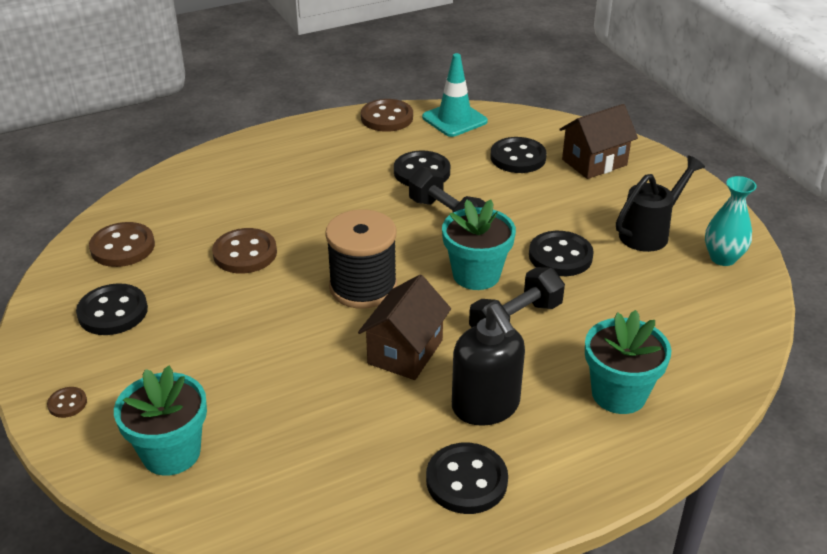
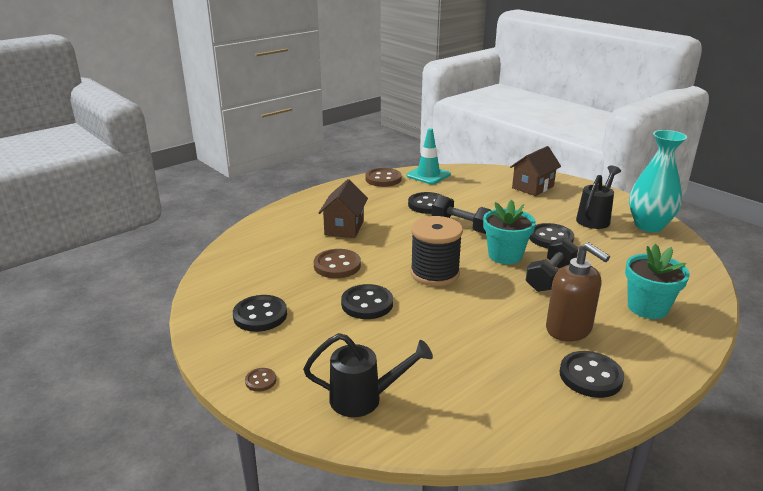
camera: 15 degrees left, 10 degrees down
(122, 247) = (242, 274): brown button -> none
(171, 453) = (365, 399): turquoise flower pot -> black watering can
(405, 352) = (491, 306): brown house -> brown house (344, 228)
(486, 406) = (569, 329): black soap dispenser -> brown soap dispenser
(518, 157) = (483, 190): black button -> black button (367, 304)
(722, 258) = (648, 226): turquoise vase -> turquoise vase, size x1.62

